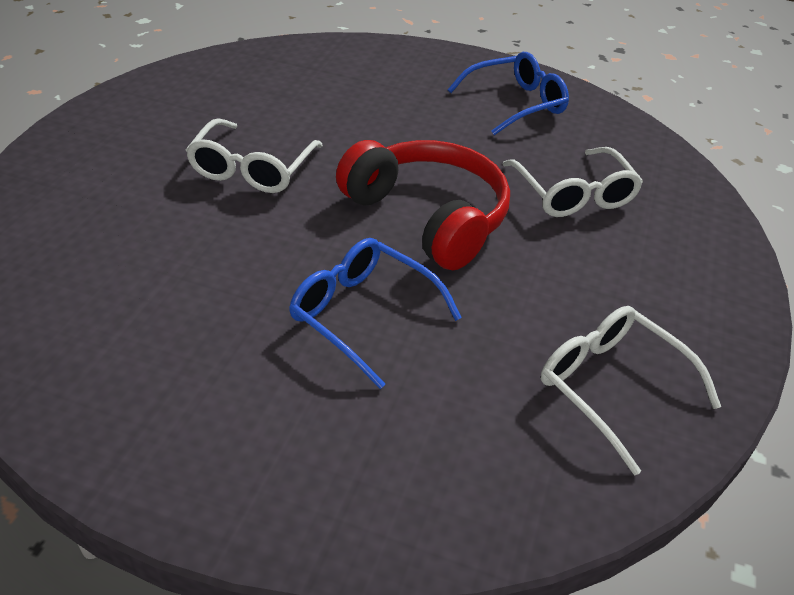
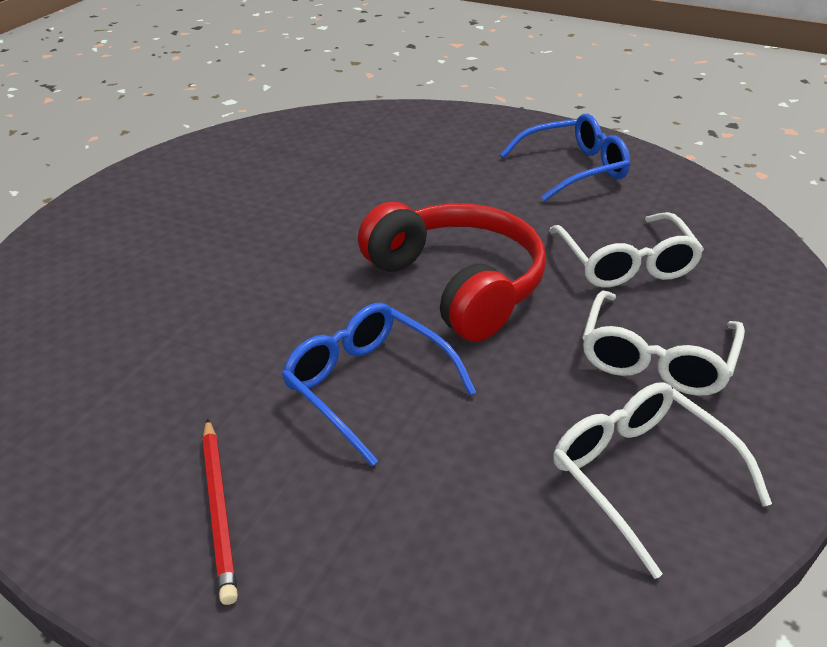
camera: 10 degrees right, 5 degrees down
(248, 435) = (219, 509): none -> red pencil
(252, 169) = (277, 234): white glasses -> white glasses (656, 359)

